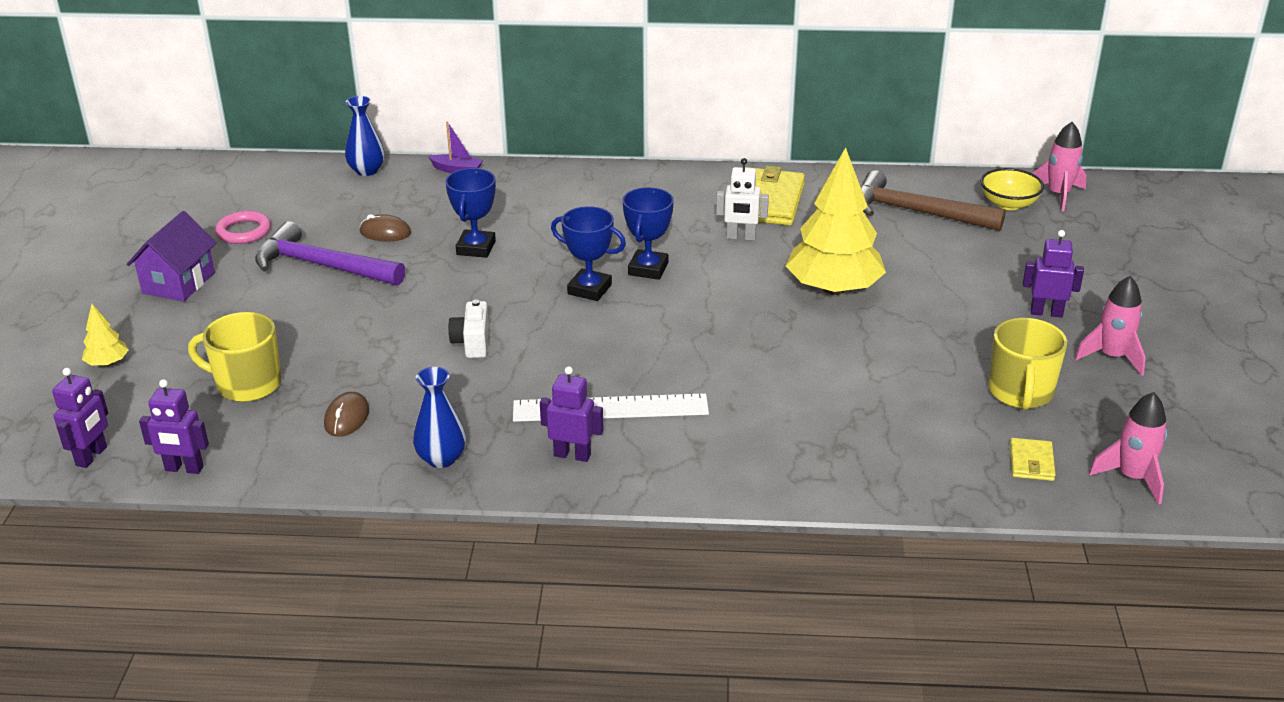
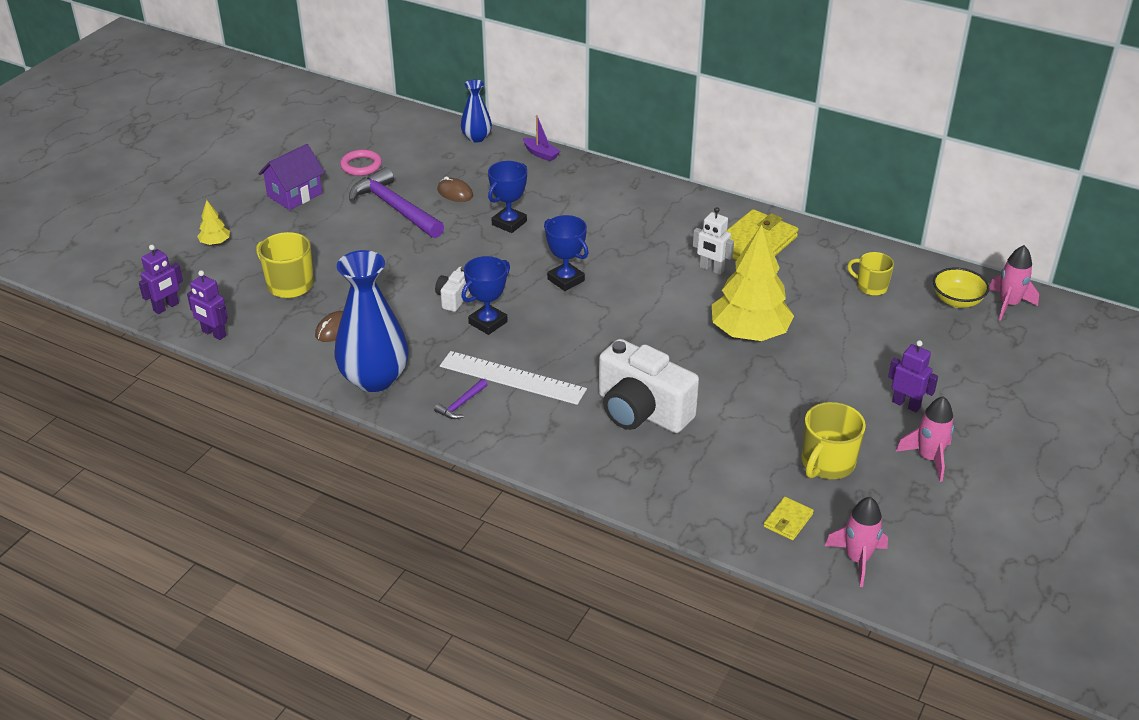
camera: 25 degrees right, 5 degrees up
(441, 458) = (374, 378): blue vase -> blue vase, size x1.88
(572, 455) = (461, 404): purple robot -> purple hammer
(648, 269) = (621, 275): blue trophy -> blue trophy (488, 323)
(785, 400) = (641, 411): none -> white camera
(916, 212) = (871, 287): brown hammer -> yellow mug

